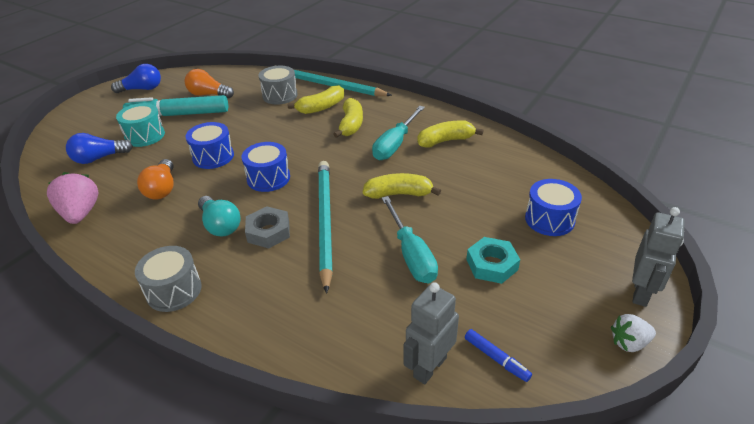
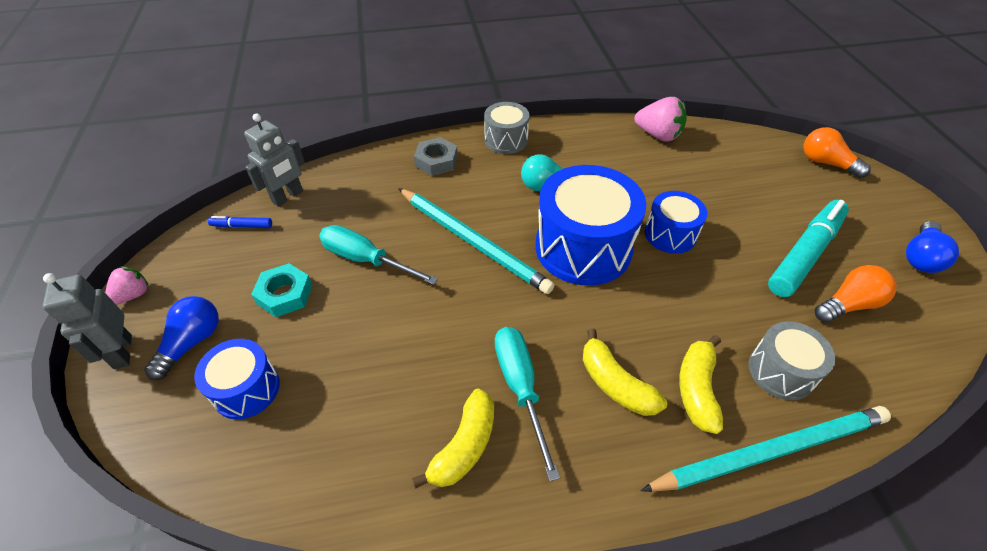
camera: 135 degrees right, 10 degrees up
(99, 158) = (748, 170): blue light bulb -> blue light bulb (192, 342)
(145, 136) = (771, 211): turquoise drum -> none
(162, 189) = (646, 182): orange light bulb -> orange light bulb (826, 163)
(268, 178) = (583, 247): blue drum -> blue drum, size x1.84
(268, 232) = (505, 206): grey nut -> grey nut (436, 161)
(399, 194) = (438, 314): yellow banana -> none
(429, 367) = (288, 197): grey robot -> grey robot turned 45 degrees clockwise
(629, 343) = (133, 295): white strawberry -> pink strawberry

